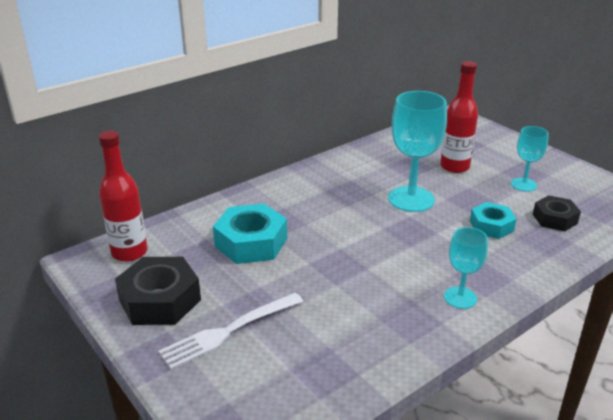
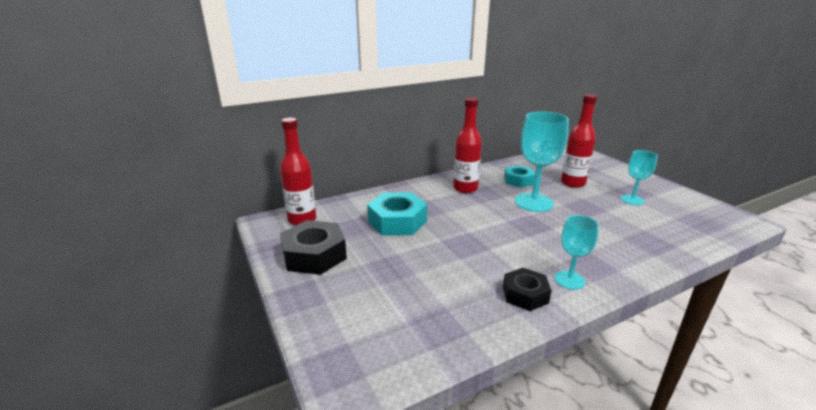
camera: 10 degrees right, 5 degrees down
(229, 331) = (362, 284): white fork -> none
(326, 186) = (465, 188): none -> red bottle
(491, 226) = (602, 227): turquoise nut -> turquoise nut (518, 180)
(554, 219) = (660, 227): black nut -> black nut (525, 294)

